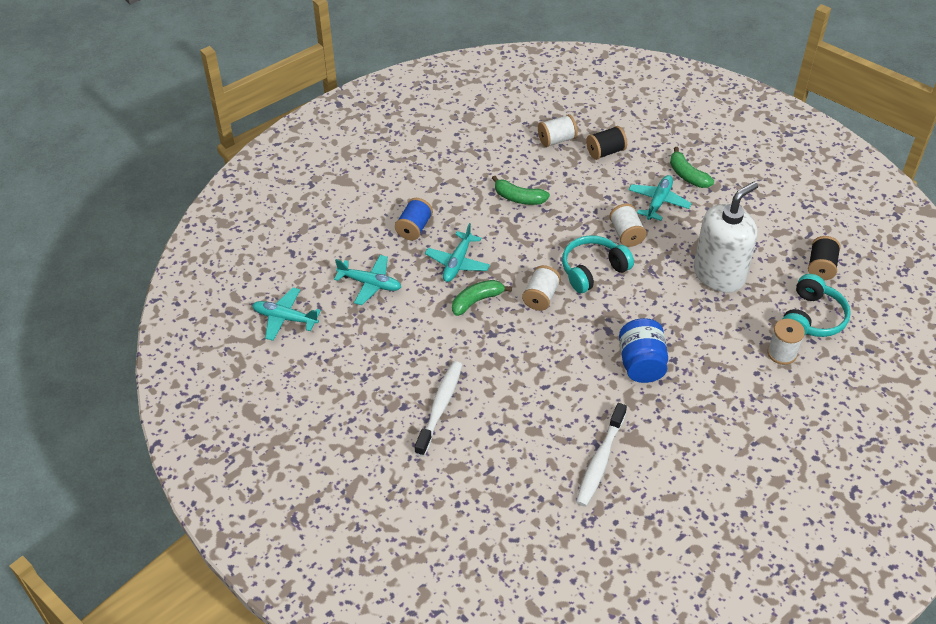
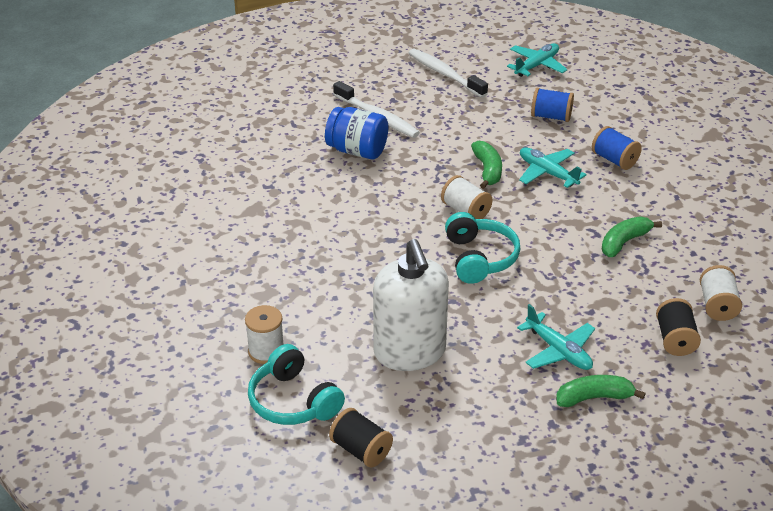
camera: 115 degrees right, 10 degrees down
(370, 284) = (551, 116): turquoise plane -> blue spool
(600, 461) = (249, 182): white toothbrush -> white toothbrush (445, 74)
(626, 234) = (519, 303): white spool -> none
(641, 364) = (332, 245): blue jar -> blue jar (357, 151)

